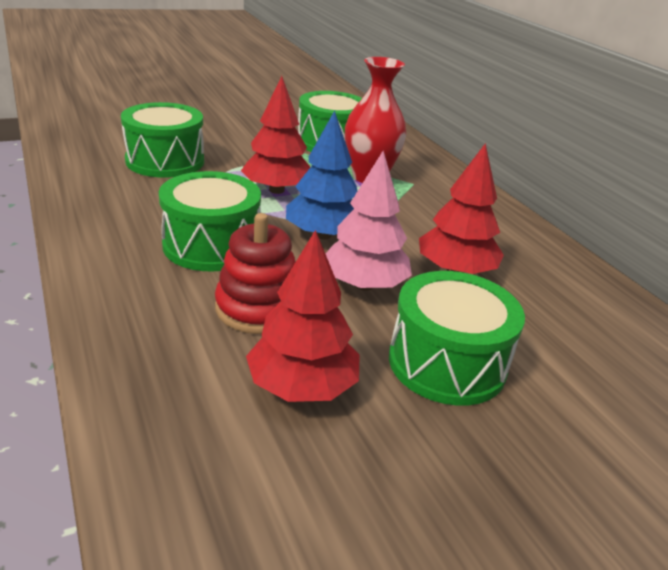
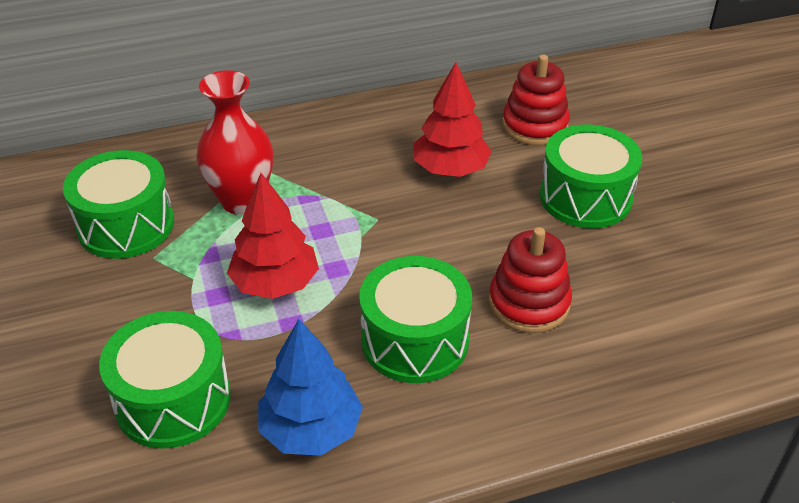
camera: 80 degrees left, 10 degrees up
(302, 387) = (630, 279): red tree -> none
(322, 235) = (387, 251): blue tree -> blue tree (311, 430)
(364, 285) = (481, 230): pink tree -> none
(570, 332) = (534, 126): none -> red stacking toy

